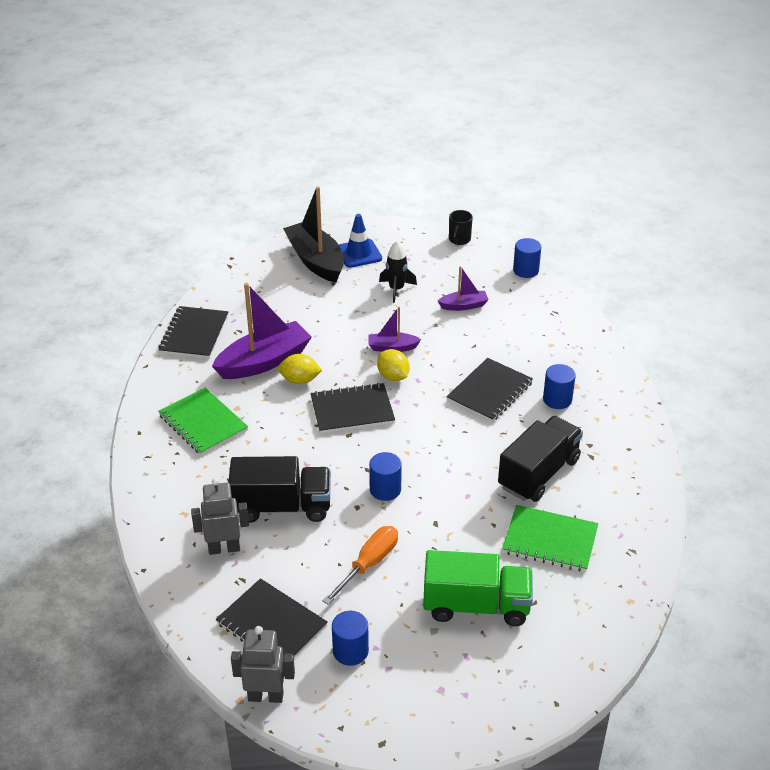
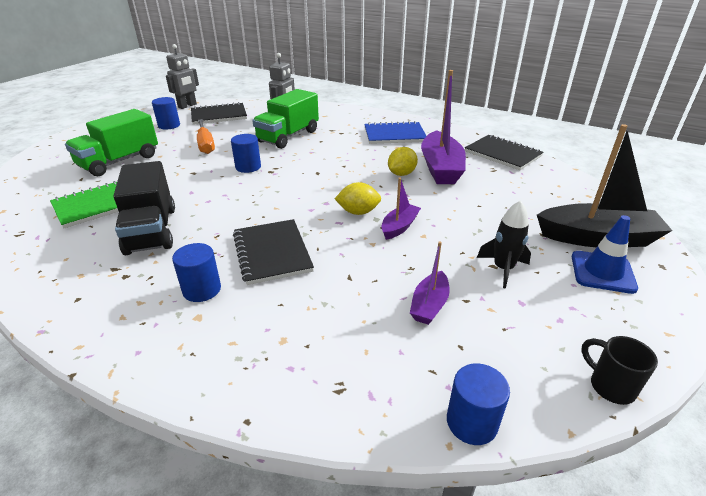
camera: 125 degrees right, 5 degrees down
(203, 423) = (394, 135): green notebook -> blue notebook
(282, 507) = (288, 136): black truck -> green truck
(352, 410) = (341, 182): black notebook -> none

